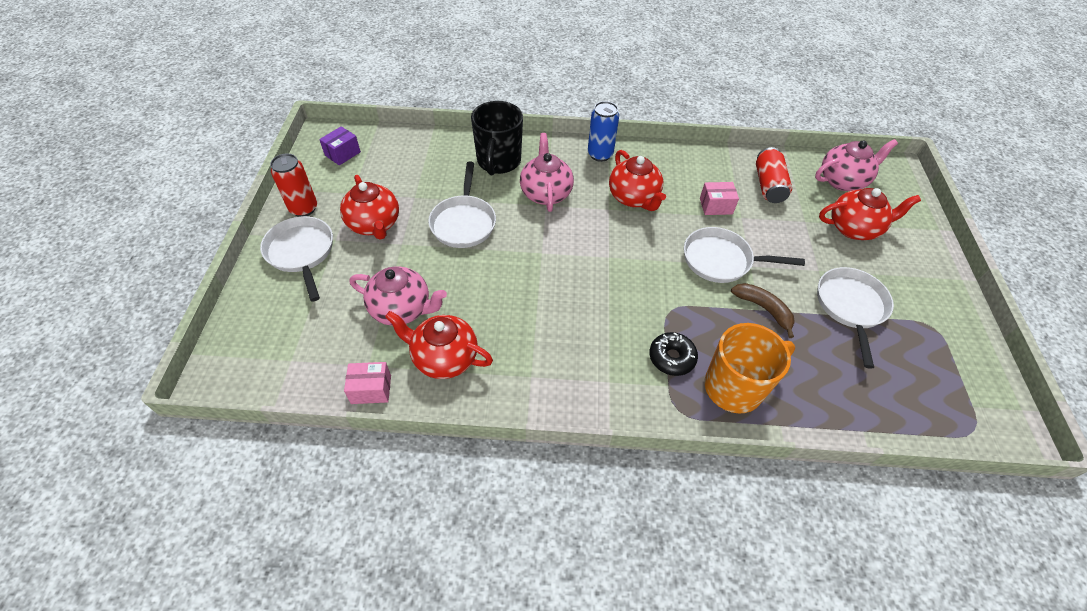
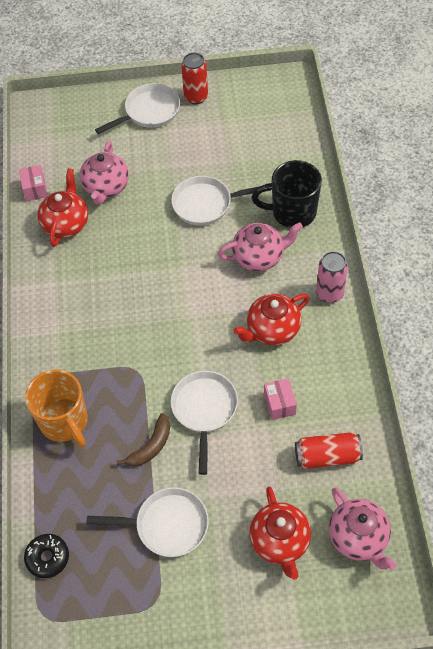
camera: 85 degrees right, 5 degrees up
(343, 154) = (269, 99): purple box -> none
(374, 224) = (189, 146): red teapot -> none
(600, 154) = (329, 293): blue can -> pink can
(671, 358) = (87, 374): black donut -> black donut (47, 558)

